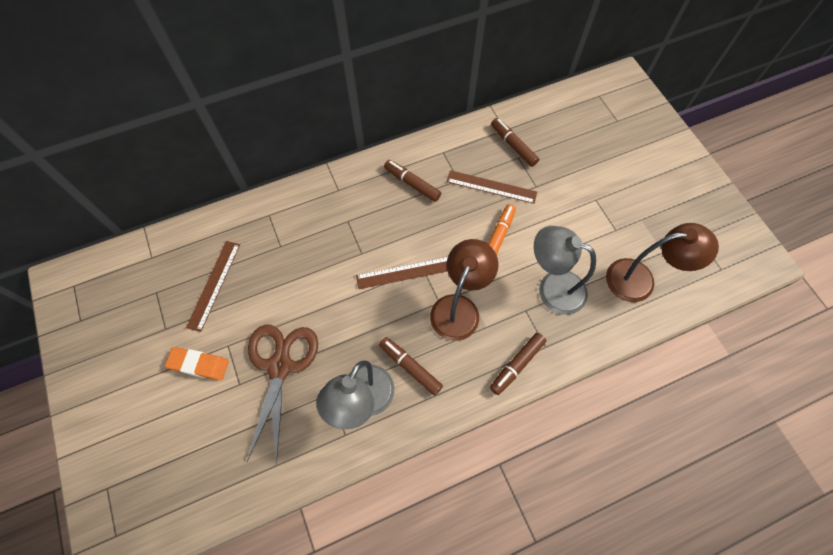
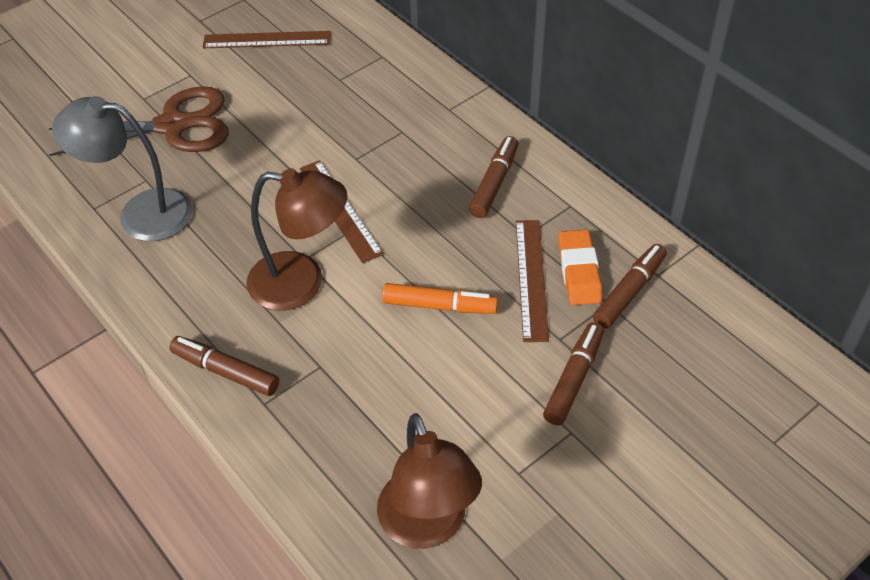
camera: 75 degrees right, 15 degrees down
(199, 364) = (161, 59): orange eraser -> orange eraser (579, 271)
(410, 367) = (197, 250): brown marker -> brown marker (574, 379)
(552, 287) = (370, 395): grey lamp -> none

